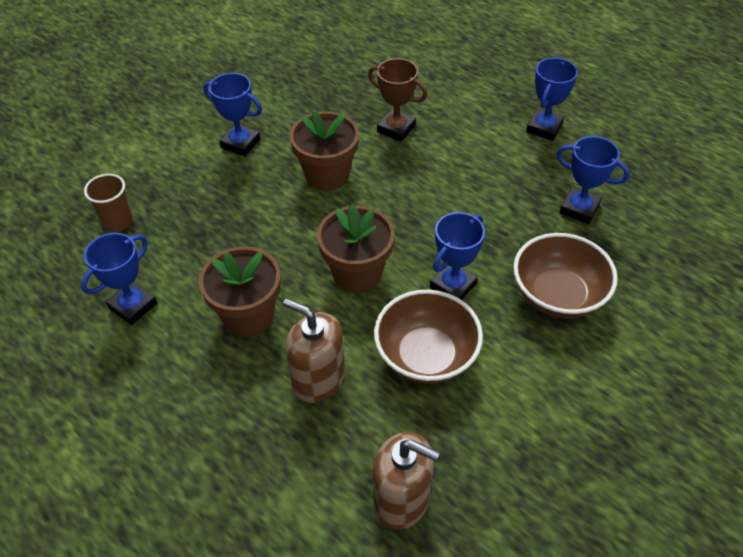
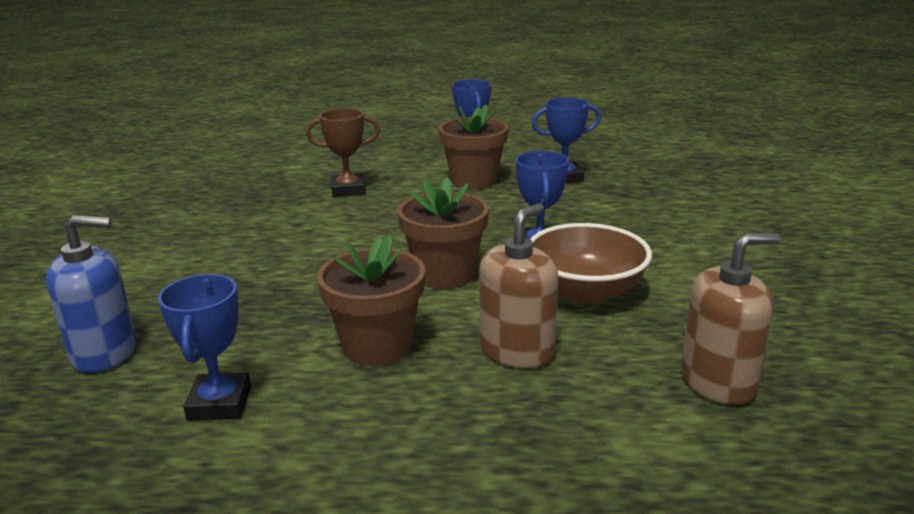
camera: 40 degrees left, 25 degrees down
(118, 222) = (105, 352): brown cup -> blue soap dispenser
(240, 143) = (194, 247): blue trophy -> none
(318, 379) = (517, 350): brown soap dispenser -> brown soap dispenser turned 135 degrees clockwise
(327, 175) = (321, 233): brown flower pot -> brown flower pot (474, 180)
(558, 295) = (624, 219): brown bowl -> none

